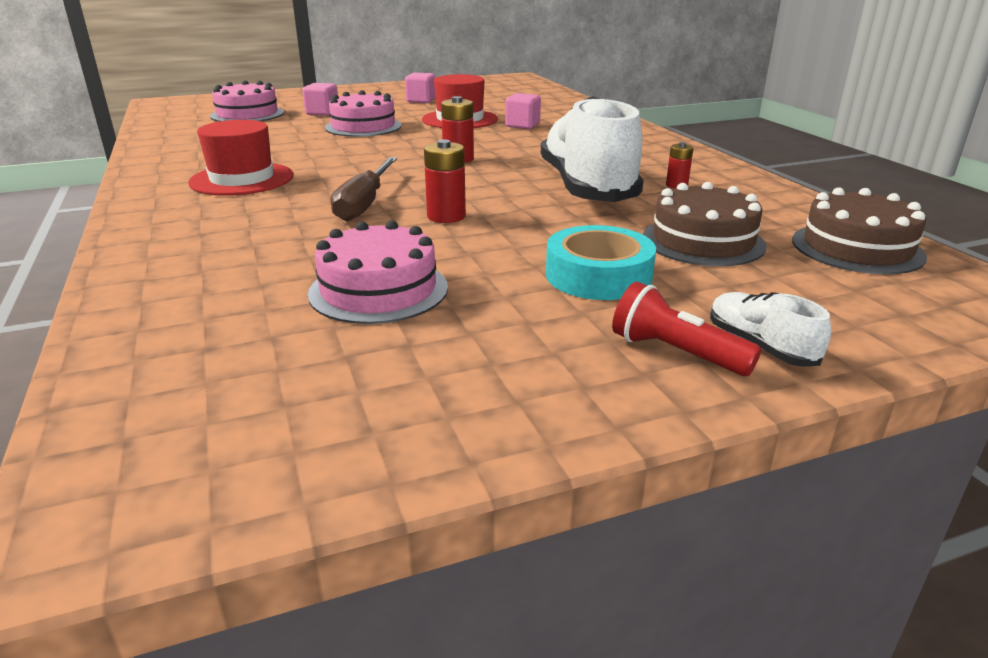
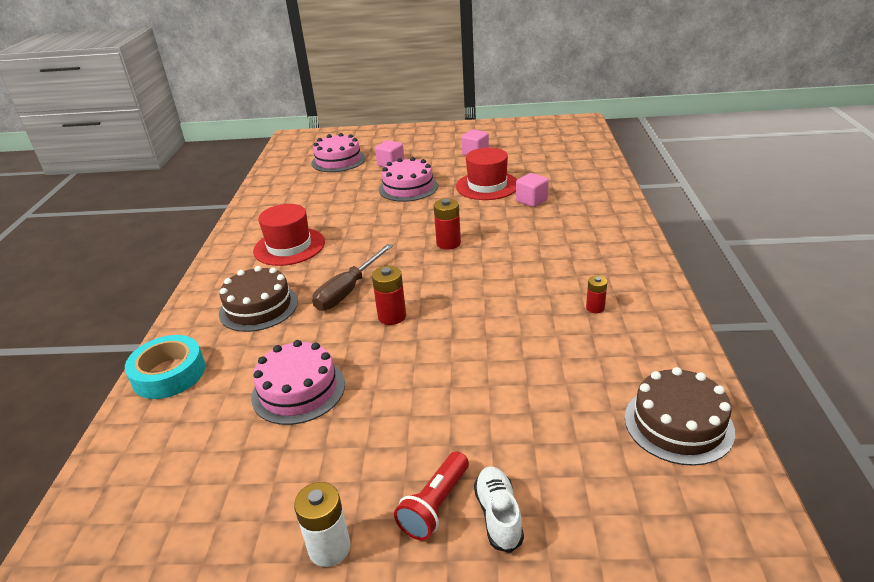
camera: 25 degrees right, 5 degrees up
(579, 420) = (329, 548): none -> white battery
(587, 188) = (519, 299): white shoe -> none
(598, 275) = (447, 409): turquoise tape -> turquoise tape (169, 374)
(676, 353) = (435, 505): red flashlight -> red flashlight turned 120 degrees counterclockwise
(703, 241) = (556, 386): brown cake -> brown cake (258, 307)

